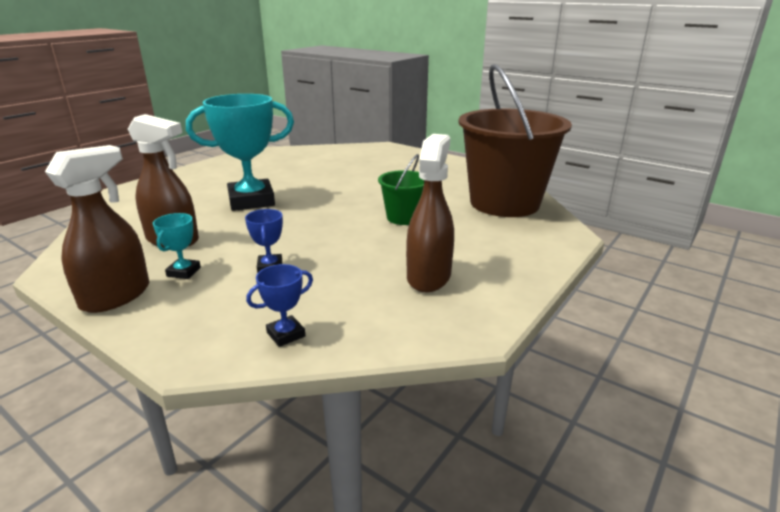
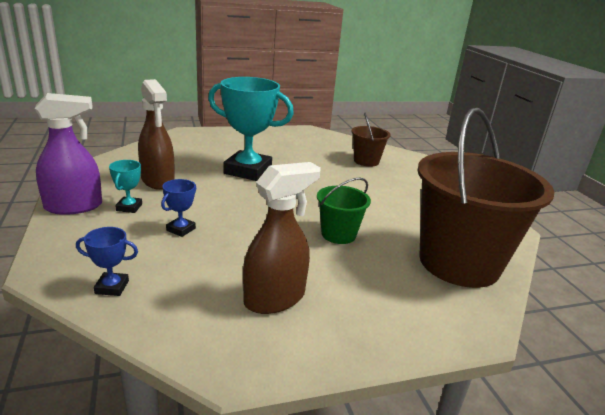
camera: 35 degrees right, 0 degrees up
(116, 296) = (74, 206): brown spray bottle -> purple spray bottle
(183, 272) = (129, 207): turquoise trophy -> turquoise trophy turned 45 degrees counterclockwise
(341, 160) = (366, 161): none -> brown bucket

